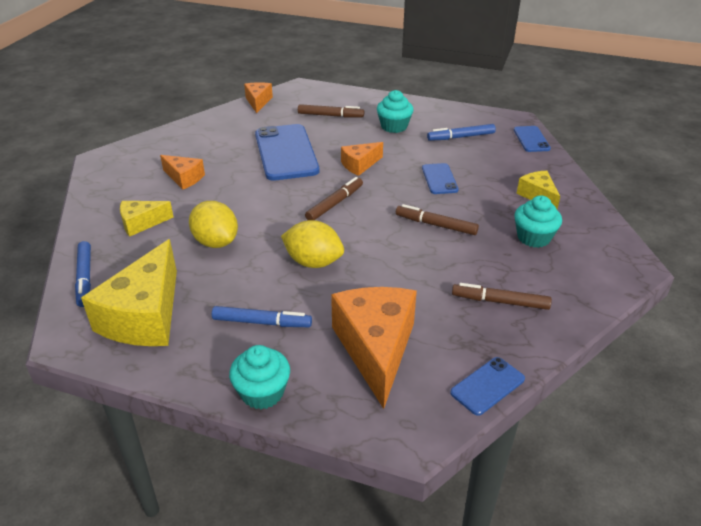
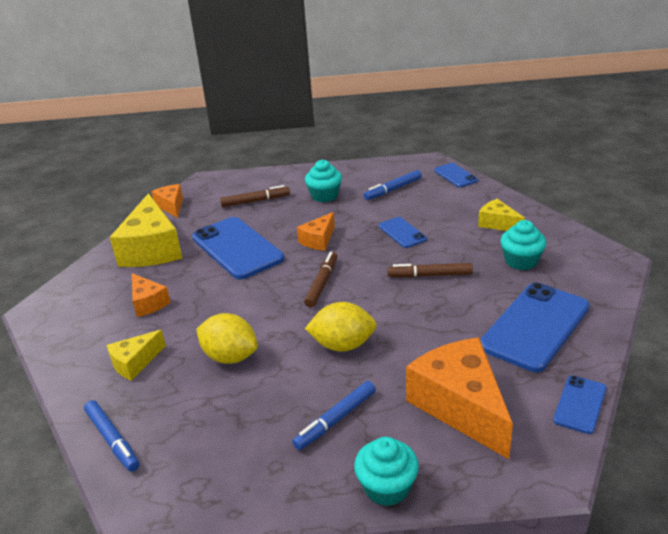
camera: 20 degrees left, 5 degrees down
(145, 316) = (210, 456): yellow cheese -> yellow cheese (151, 249)
(184, 178) = (148, 303): orange cheese -> orange cheese turned 45 degrees clockwise
(262, 322) = (336, 420): blue marker -> blue marker turned 150 degrees clockwise
(500, 302) = (535, 326): brown marker -> blue phone

